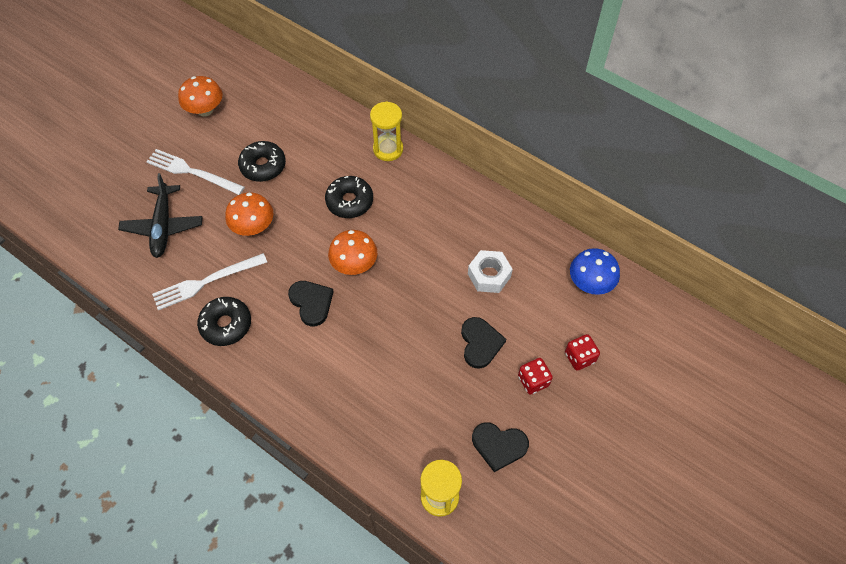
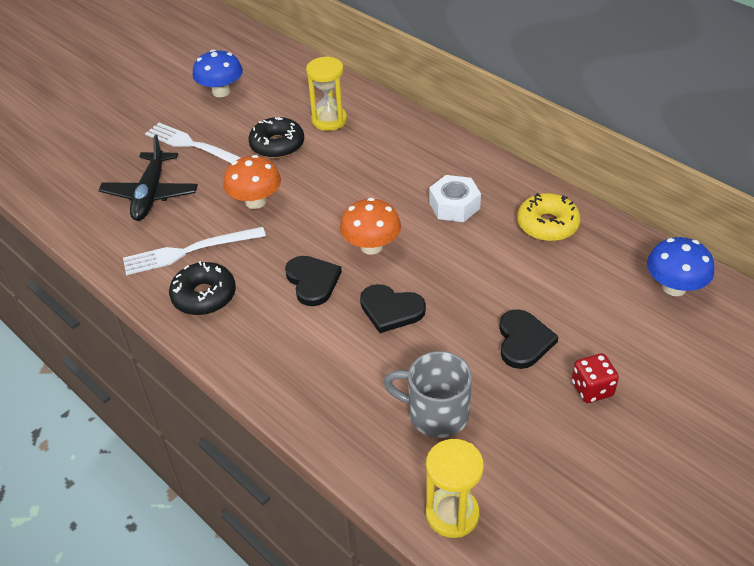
camera: 10 degrees right, 15 degrees down
(205, 110) = (221, 92): orange mushroom -> blue mushroom
(349, 201) = (374, 184): black donut -> none
(388, 149) = (427, 138): yellow hourglass -> yellow hourglass (329, 120)
(420, 414) = (435, 414): none -> grey mug
(489, 275) = (540, 269): white nut -> white nut (454, 205)
(491, 231) = (547, 225): none -> yellow donut
(499, 445) = (540, 460): black heart -> black heart (391, 310)
(579, 357) = (657, 368): red dice -> none

